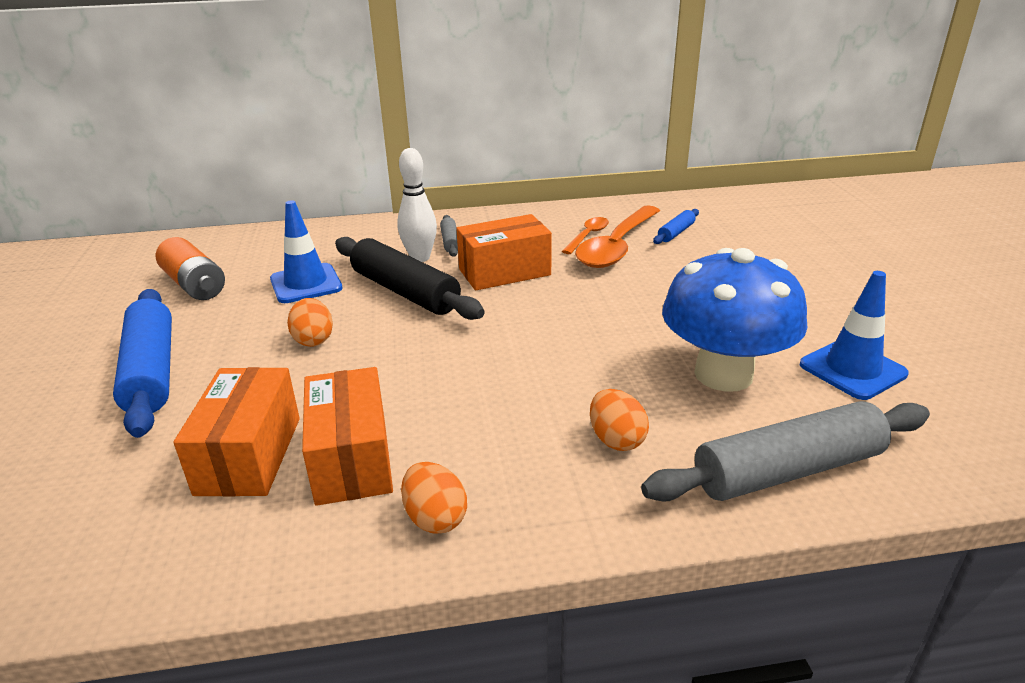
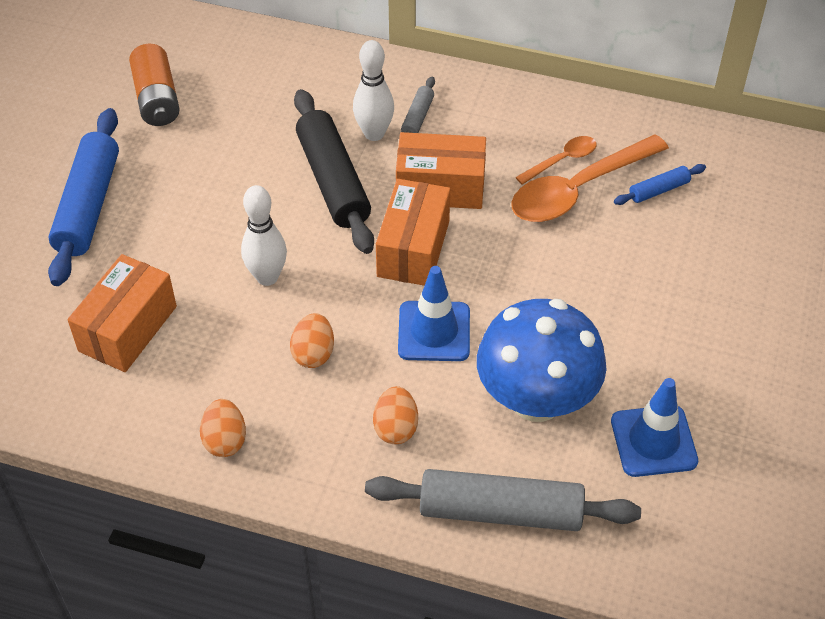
camera: 25 degrees right, 20 degrees up
(306, 284) = (252, 134): blue traffic cone -> blue traffic cone (434, 331)
(313, 340) = (225, 217): orange egg -> orange egg (313, 353)
(352, 459) = (196, 363): orange box -> orange box (413, 248)
(387, 368) = (267, 277): none -> white bowling pin

